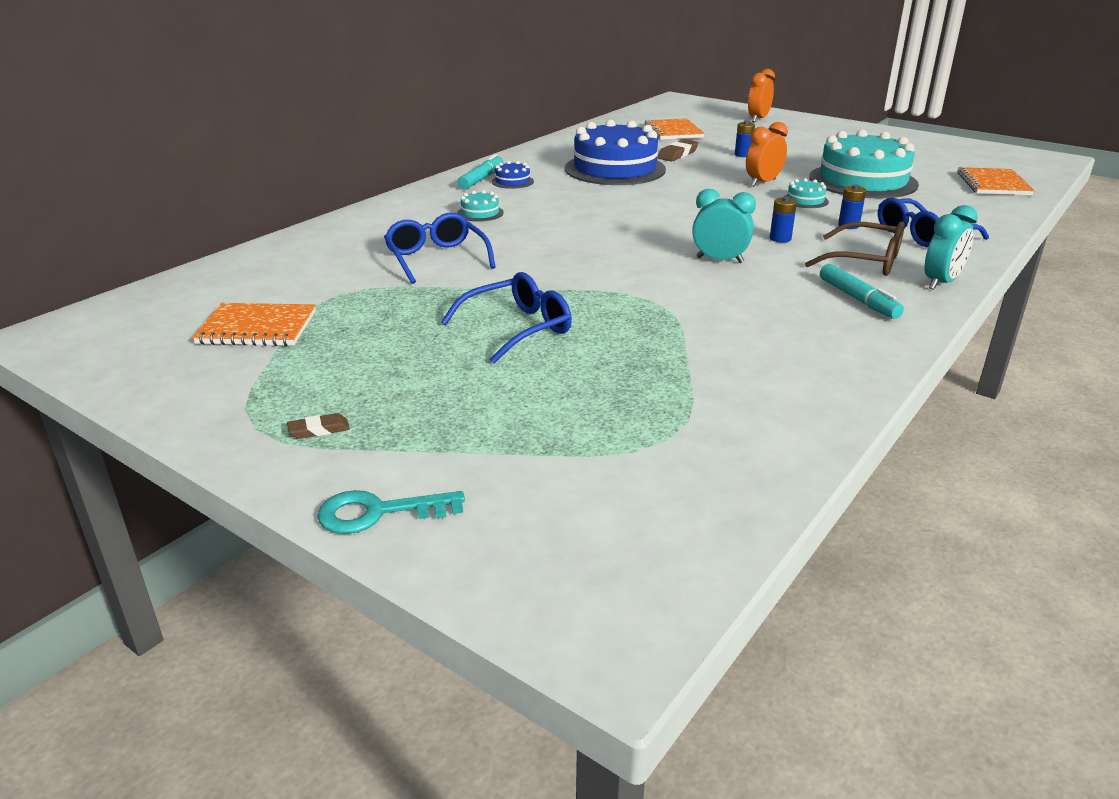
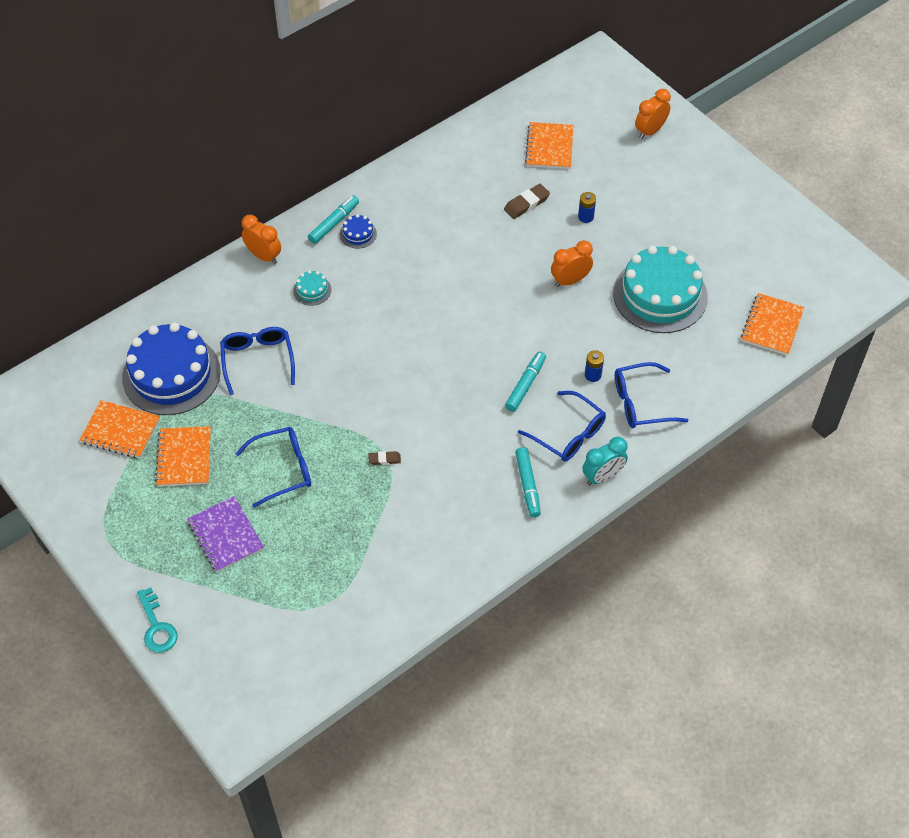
camera: 15 degrees right, 25 degrees up
(319, 430) = (140, 550): brown eraser -> brown eraser (384, 459)
(363, 337) = (184, 457): none -> orange notebook
(378, 513) = (157, 626): turquoise key -> turquoise key turned 120 degrees counterclockwise
(410, 201) = (264, 256): none -> orange clock
(460, 395) = (225, 535): none -> purple notebook
(615, 169) = (455, 225): blue cake -> blue cake (171, 374)
(719, 260) = (461, 408): turquoise clock -> none
(780, 239) = (525, 385): blue battery -> turquoise marker
(805, 200) = (586, 323): turquoise cake -> none
(865, 261) = (568, 434): brown glasses -> blue glasses

